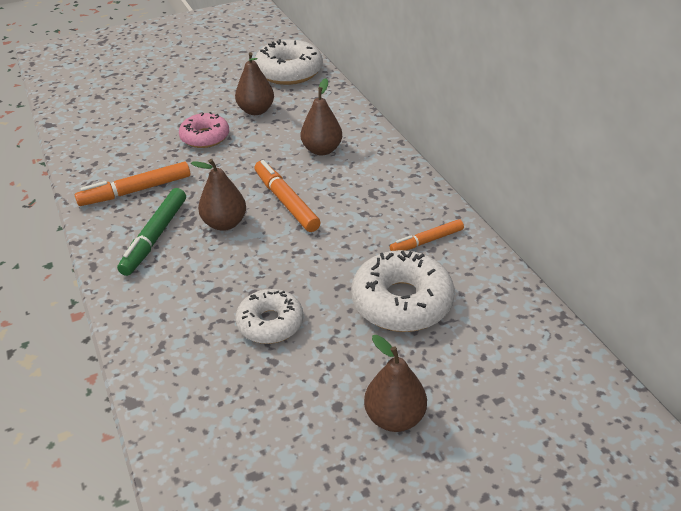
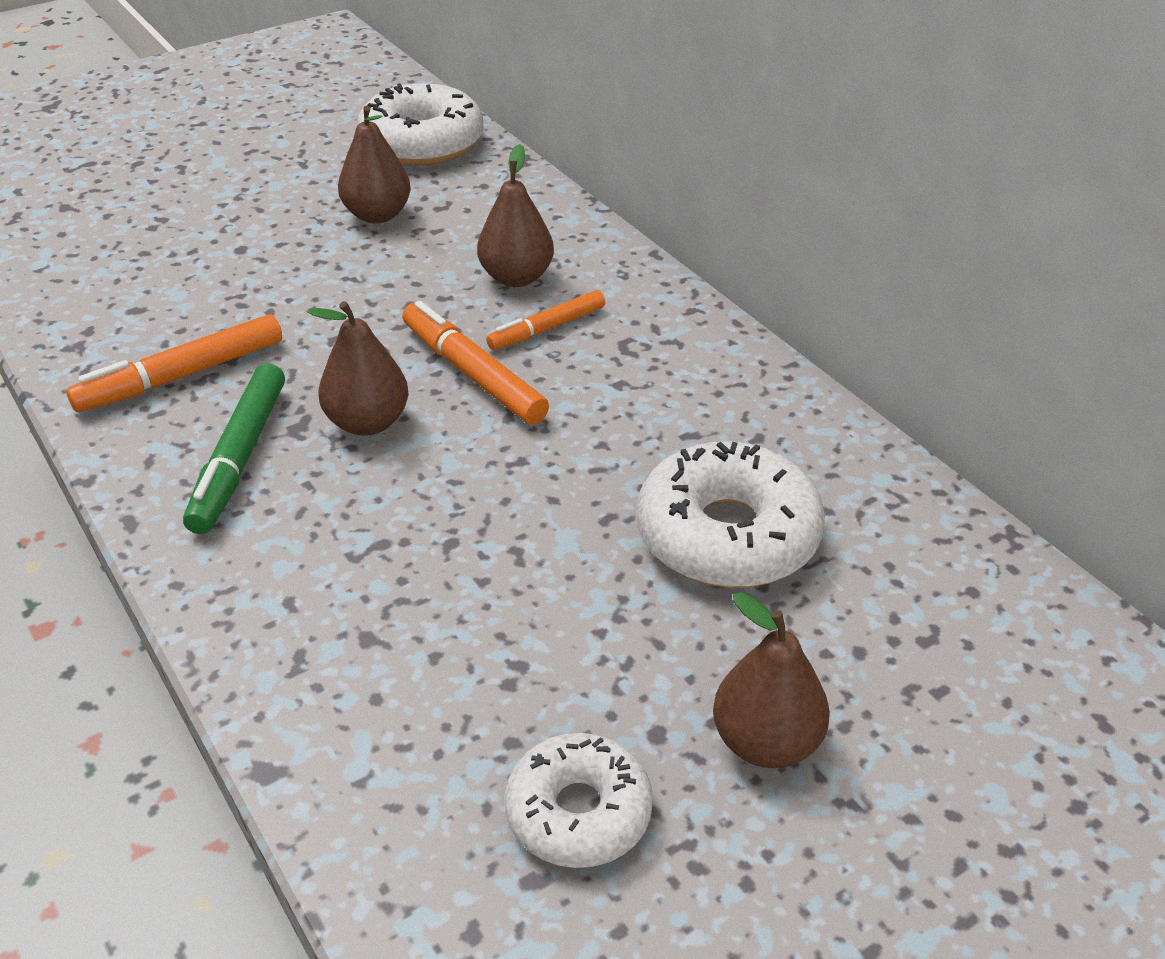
camera: 10 degrees left, 0 degrees up
(205, 137) = (292, 269): pink donut -> none
(270, 323) = (497, 597): white donut -> white donut (578, 812)
(426, 241) = (744, 424): orange marker -> orange marker (547, 328)

